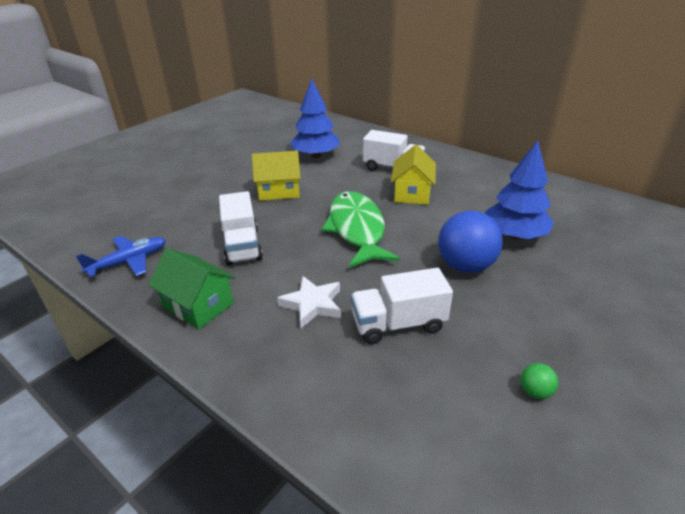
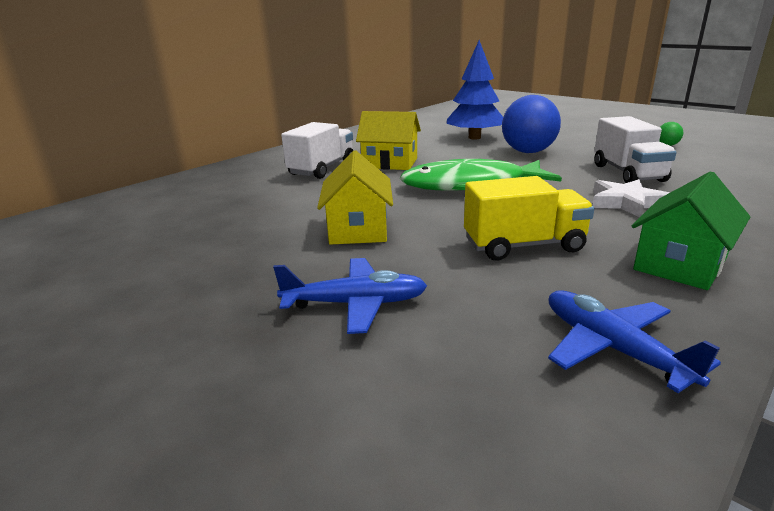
camera: 85 degrees left, 10 degrees down
(195, 197) = (356, 304): none -> blue plane
(242, 246) = (523, 245): white truck -> yellow truck
(316, 155) = (246, 208): blue tree -> none

